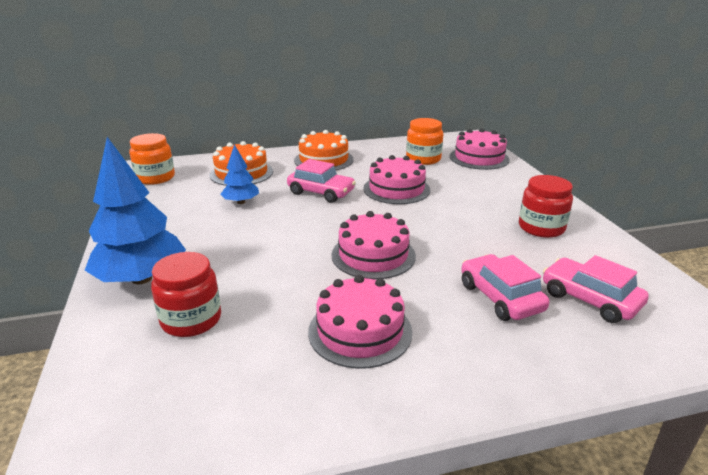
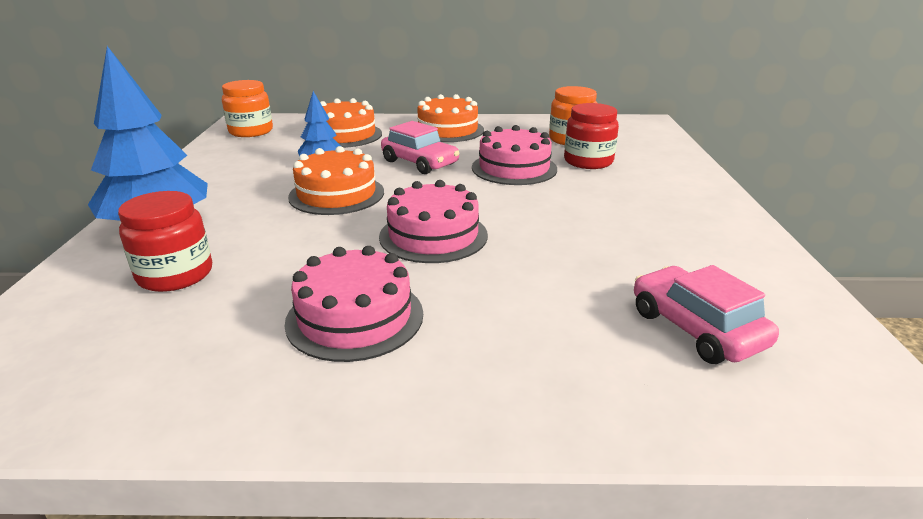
camera: 15 degrees right, 0 degrees up
(273, 229) = (336, 194): none -> orange cake
(479, 158) = (646, 144): pink cake -> none
(500, 297) = (566, 306): pink car -> none
(541, 228) = (680, 232): red jar -> red jar (588, 161)

